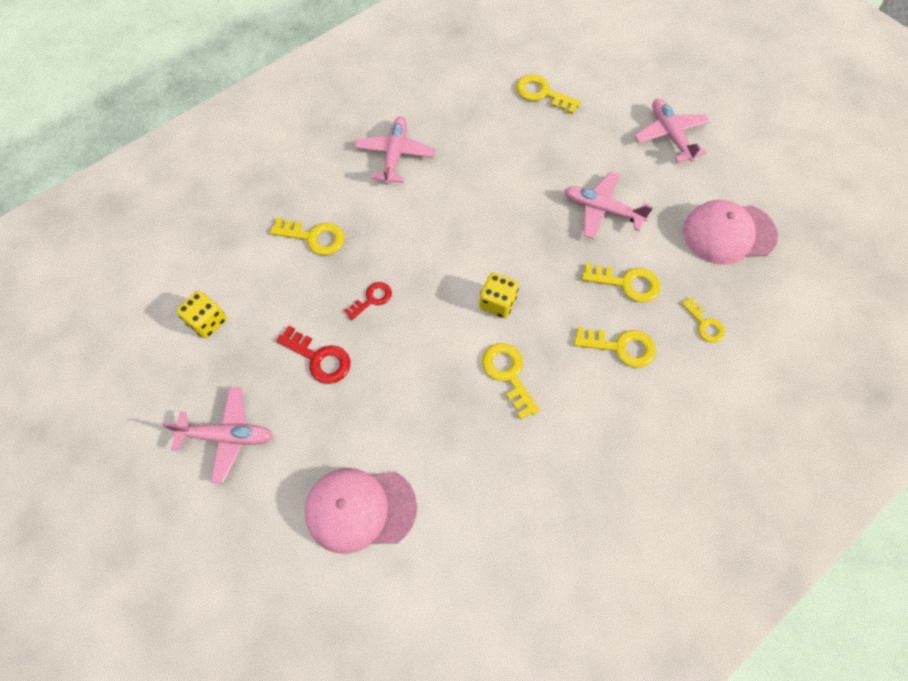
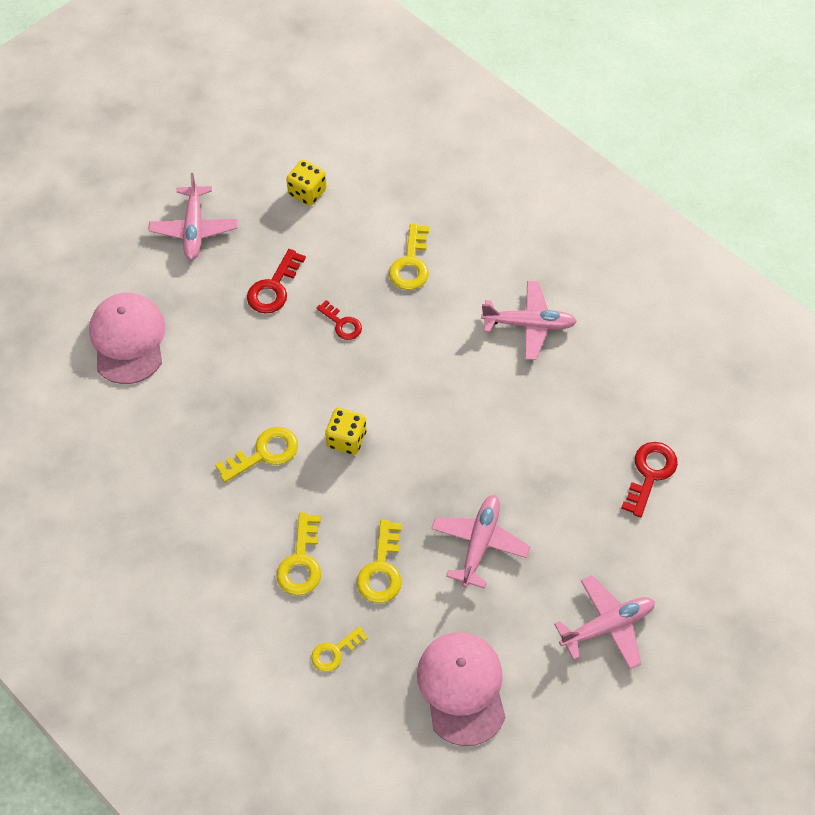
camera: 85 degrees right, 5 degrees down
(542, 93) = (650, 473): yellow key -> red key

